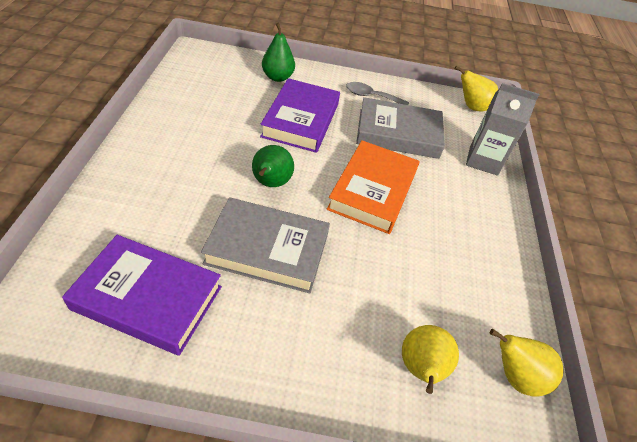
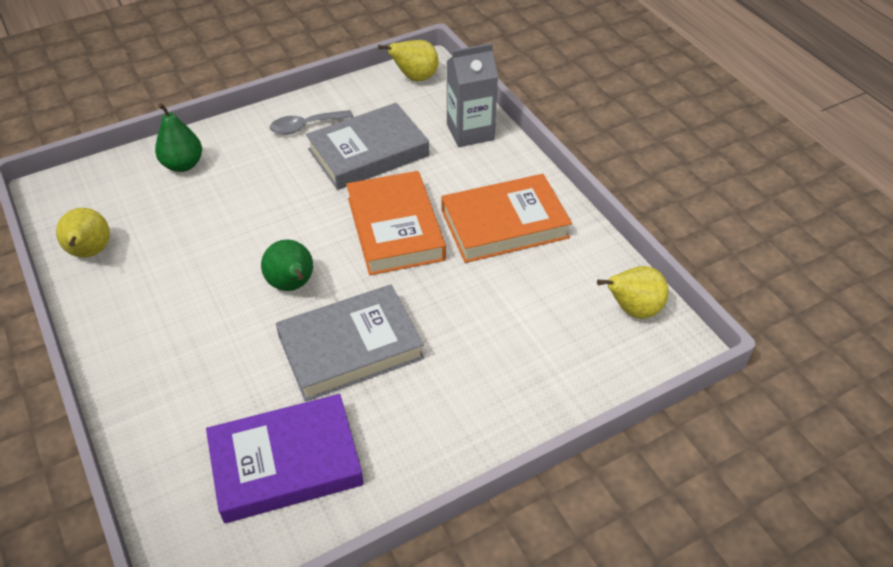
camera: 30 degrees left, 0 degrees up
(301, 120) = (257, 199): purple book -> none
(421, 369) = (562, 354): yellow pear -> yellow pear (90, 252)
(456, 237) = (504, 224): none -> orange book

